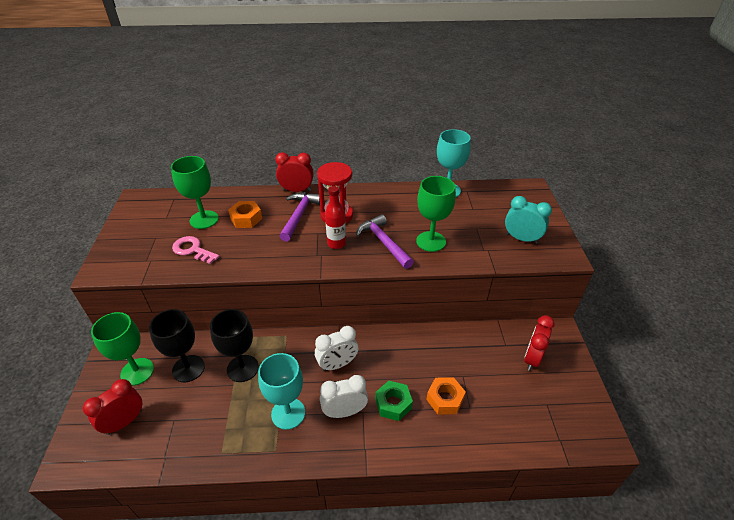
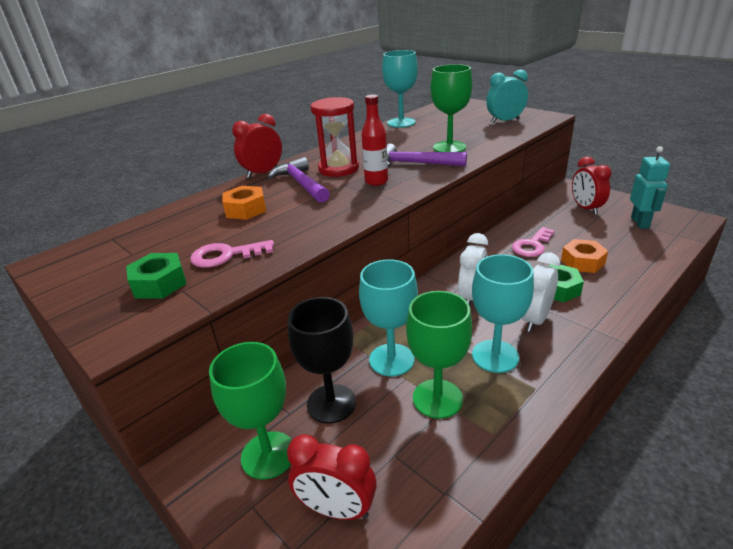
camera: 40 degrees left, 10 degrees down
(125, 422) = (337, 509): red clock -> red clock turned 75 degrees counterclockwise
(149, 248) = (159, 283): none -> green nut
(204, 219) = (192, 232): green goblet -> green goblet (437, 398)
(242, 368) = (391, 360): black goblet -> turquoise goblet
(435, 358) = (532, 245): none -> pink key
(550, 405) = (640, 223): none -> turquoise robot

